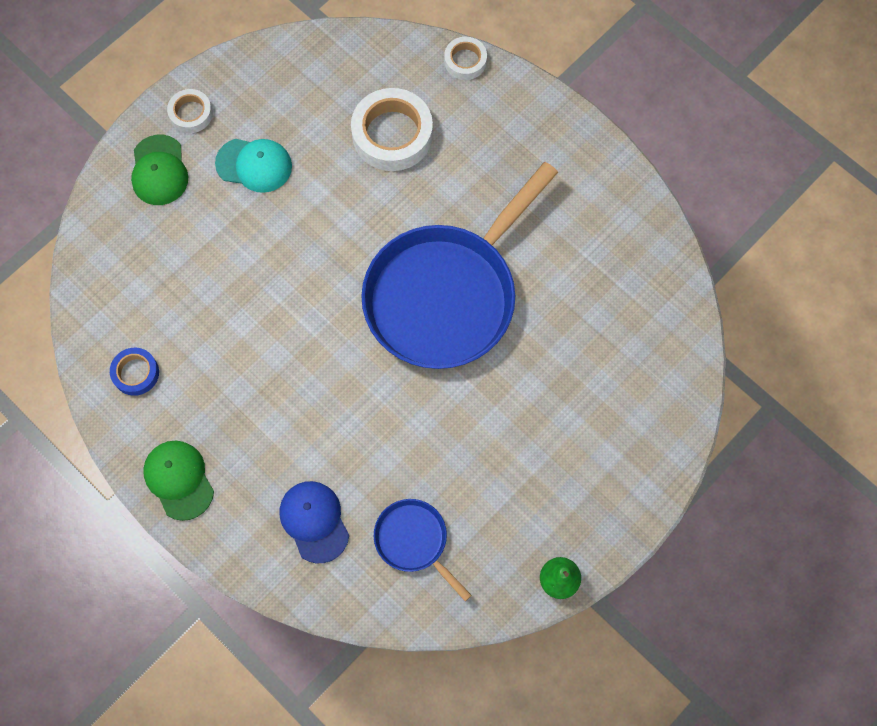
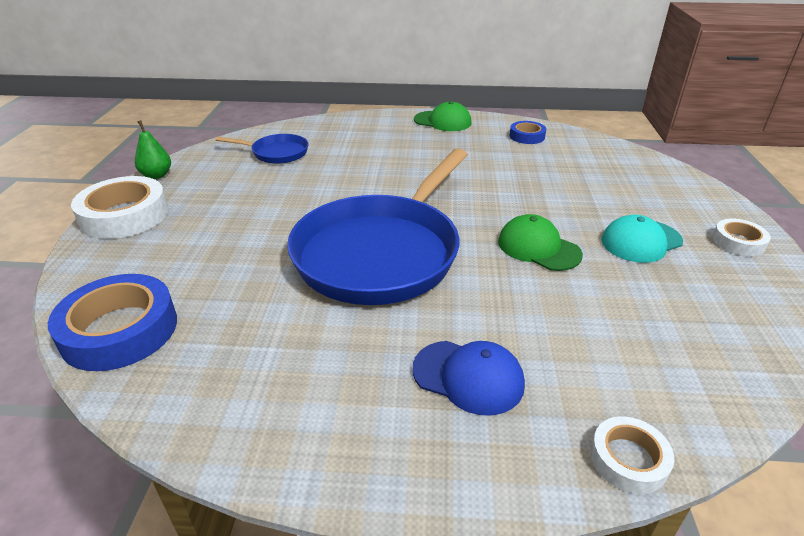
camera: 140 degrees right, 35 degrees down
(159, 170) = (686, 204): green cap -> green cap (538, 248)
(314, 521) = (348, 137): blue cap -> blue cap (468, 377)
(392, 134) = (582, 327): white tape -> white tape (124, 215)
(446, 294) = (382, 252): blue pan -> blue pan turned 150 degrees counterclockwise
(669, 340) = (120, 330): none -> blue tape

